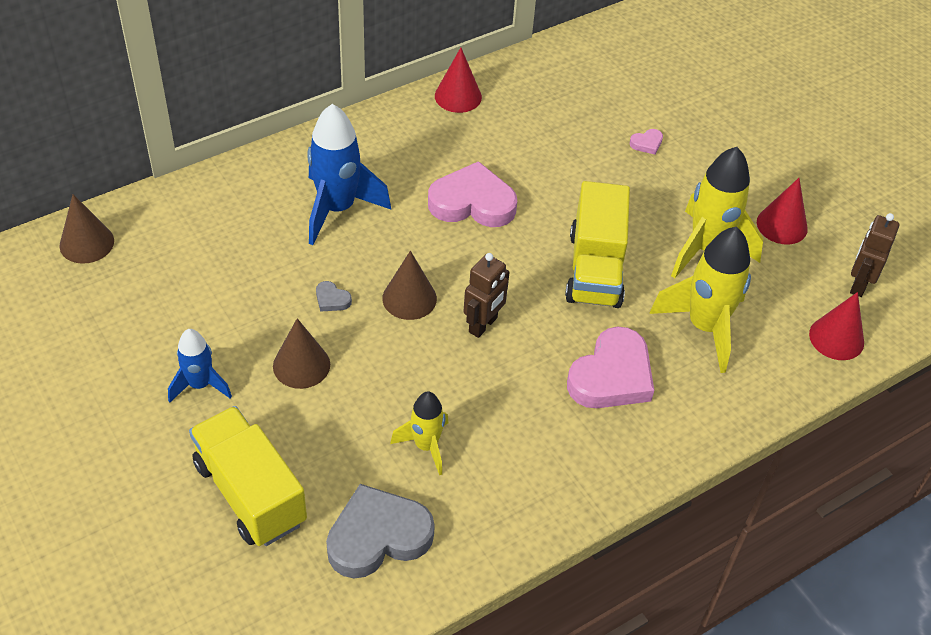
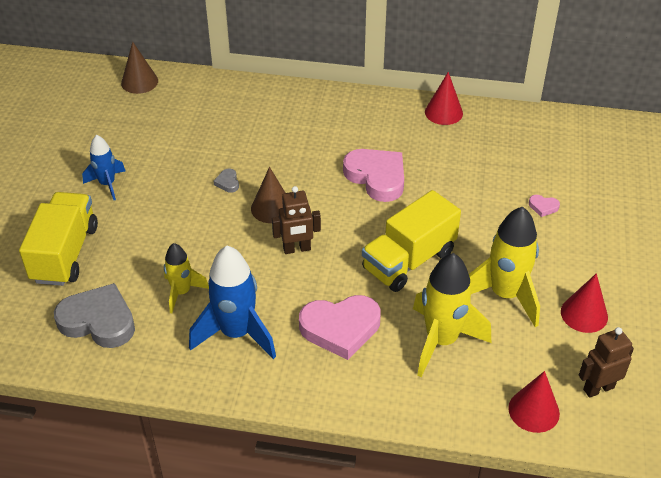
camera: 45 degrees right, 5 degrees down
(301, 365) = (169, 206): brown cone -> none
(337, 209) = (290, 136): blue rocket -> blue rocket (236, 333)

